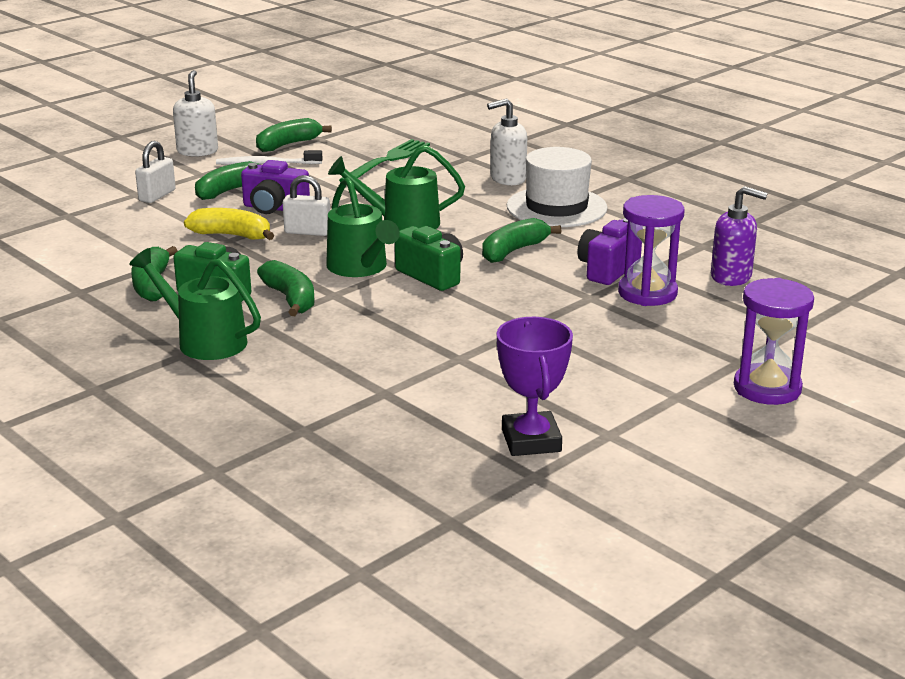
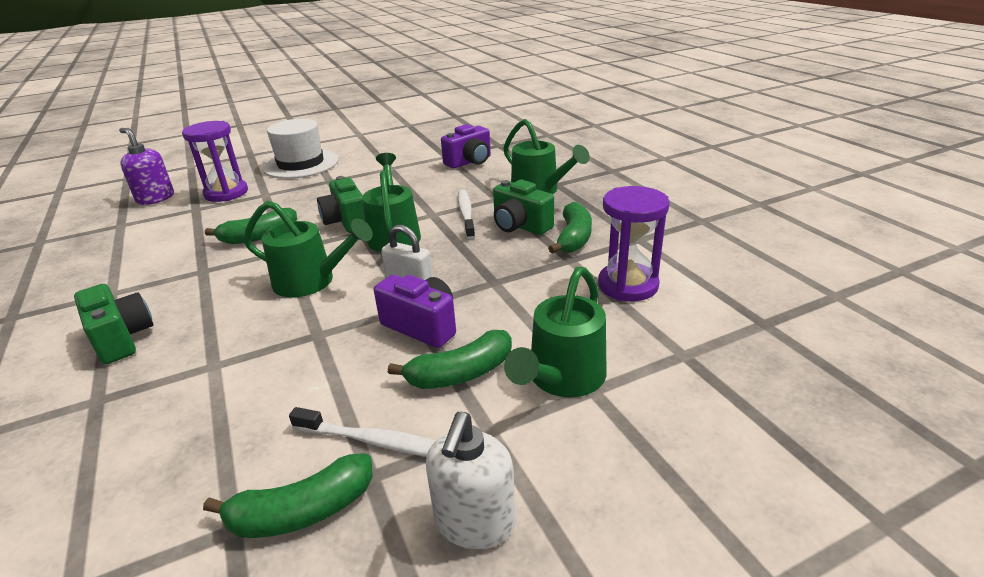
camera: 160 degrees left, 5 degrees up
(157, 195) = (562, 379): white padlock -> green watering can
(232, 235) = (487, 288): yellow banana -> none
(290, 299) = (466, 214): green banana -> white toothbrush
(388, 160) = (202, 414): green fork -> none
(507, 179) = (122, 338): white soap dispenser -> green camera
(531, 440) = (395, 134): purple trophy -> none
(556, 207) = (149, 282): white hat -> white hat (301, 164)
(608, 269) = (220, 212): purple camera -> purple camera (469, 162)
(767, 388) = (260, 143): purple hourglass -> purple hourglass (628, 285)

